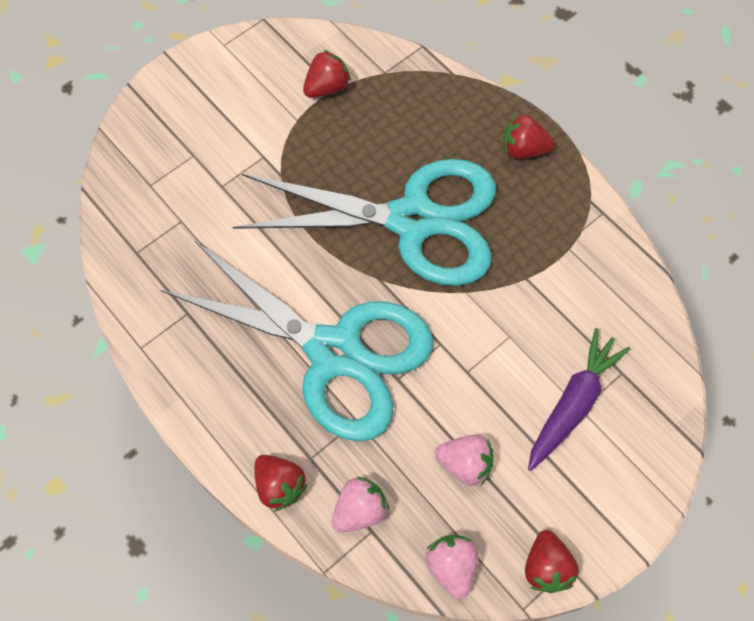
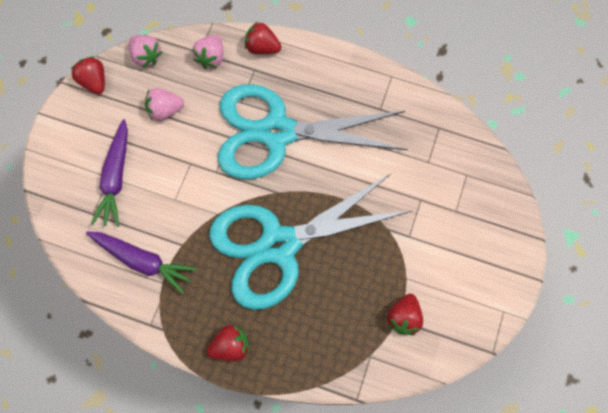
camera: 150 degrees right, 5 degrees up
(582, 283) = (142, 261): none -> purple carrot

